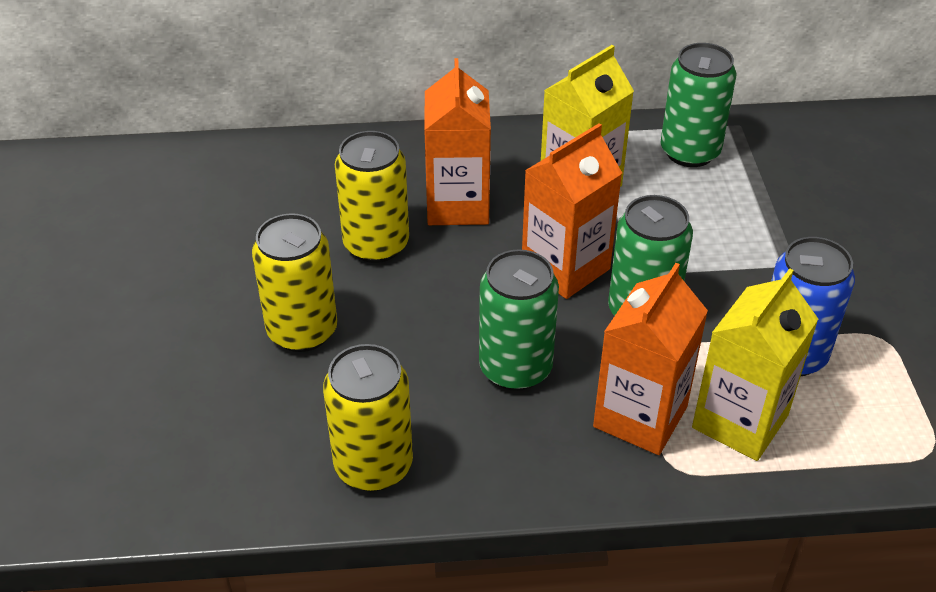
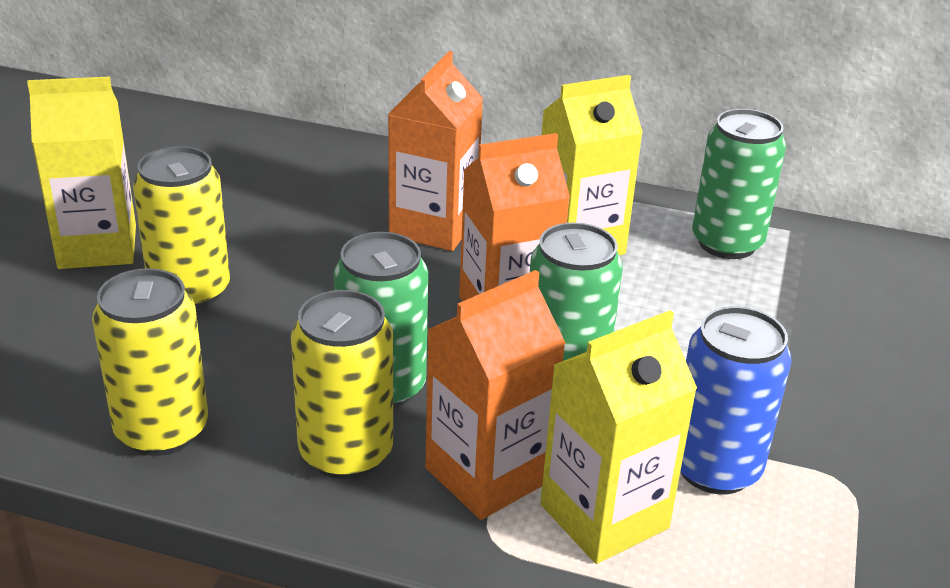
camera: 20 degrees right, 10 degrees down
(190, 312) = (97, 247): none -> yellow carton
(376, 244) = (323, 239): yellow can -> yellow can (346, 453)

